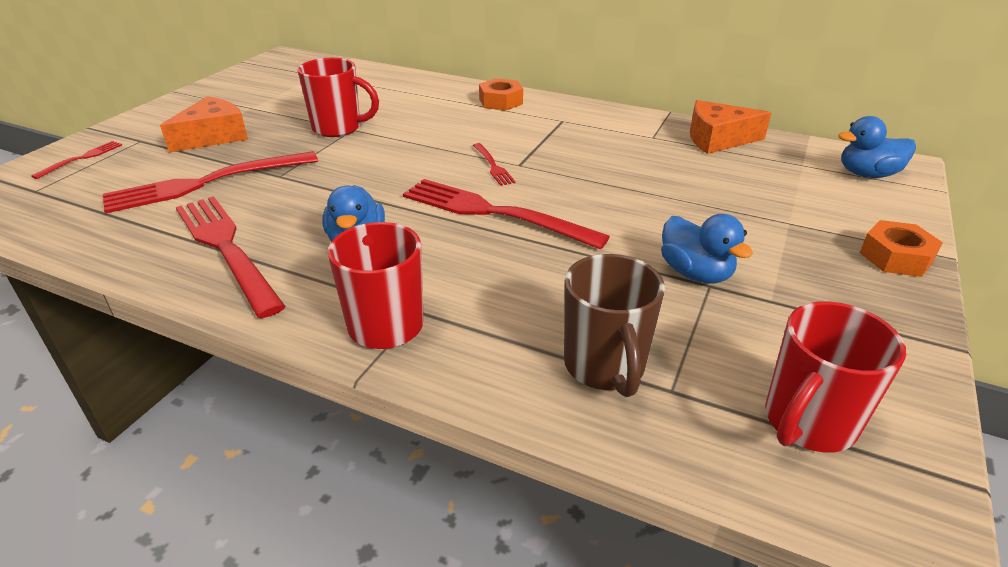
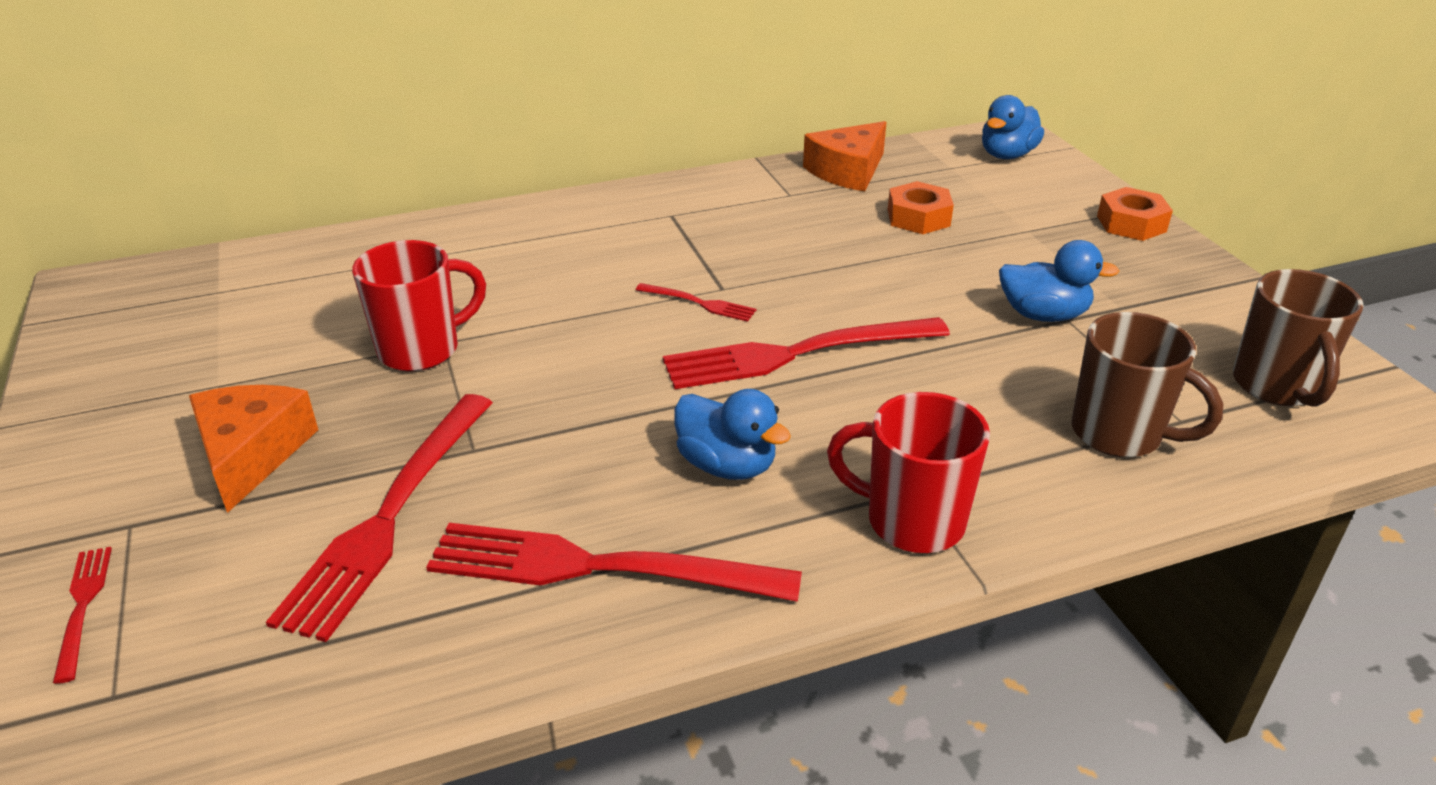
camera: 45 degrees left, 0 degrees up
(501, 101) = (560, 220): orange nut -> orange nut (918, 217)
(807, 423) = (1276, 387): red mug -> brown mug

